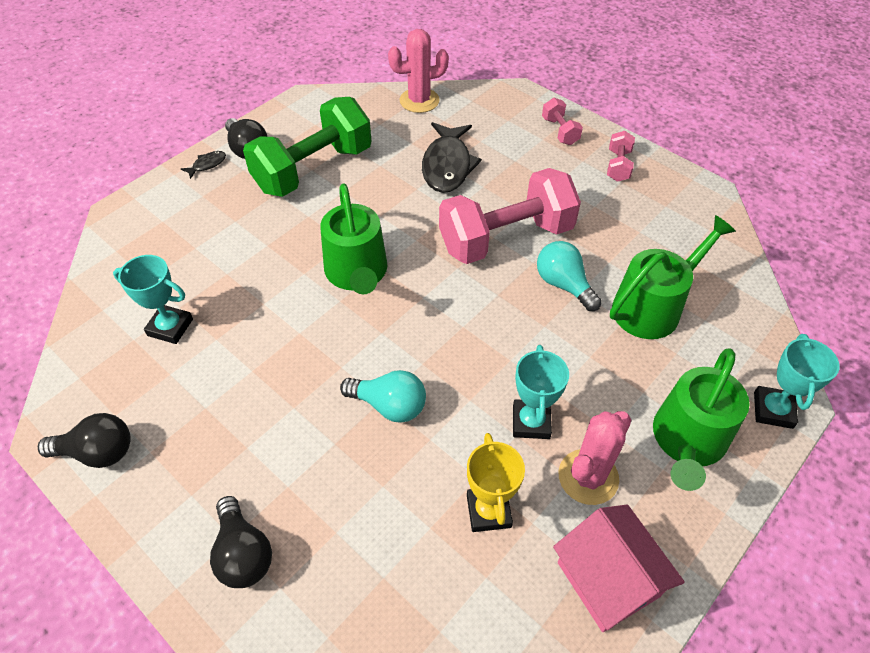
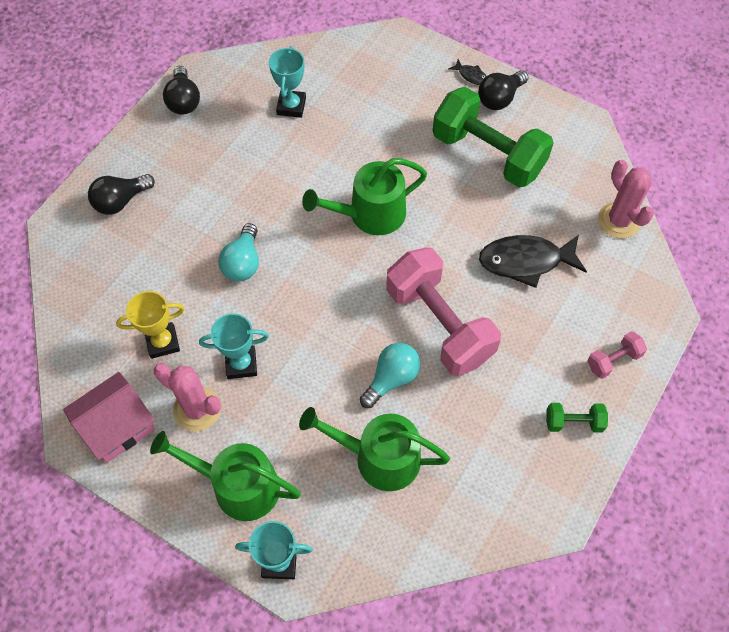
camera: 80 degrees right, 10 degrees up
(618, 166) = (573, 422): pink dumbbell -> green dumbbell
(652, 307) = (379, 458): green watering can -> green watering can turned 150 degrees clockwise

